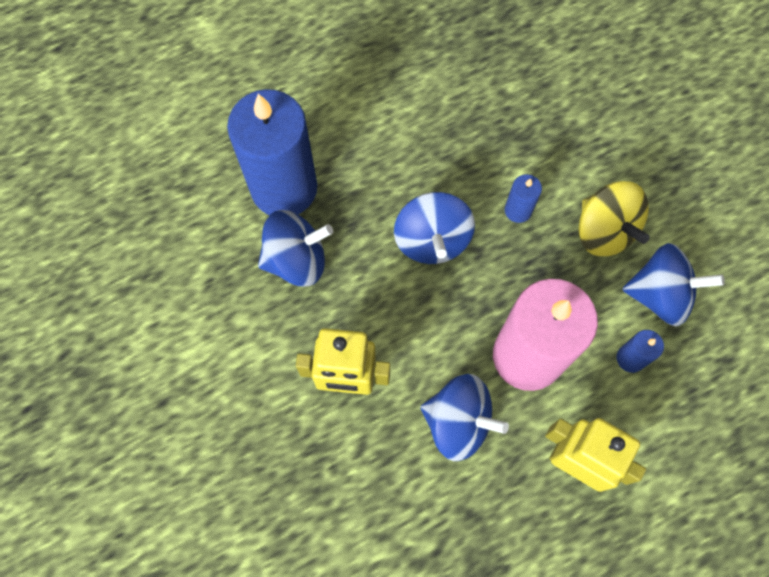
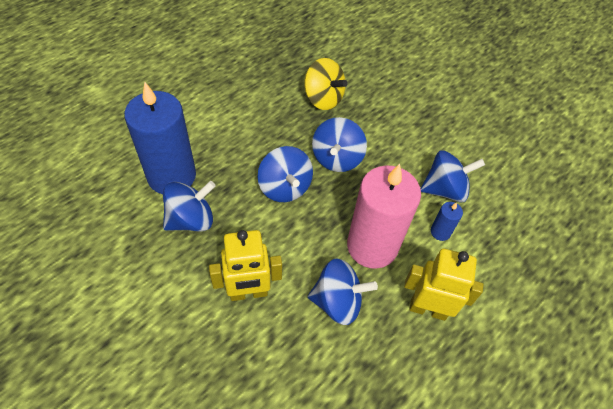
camera: 20 degrees left, 15 degrees down
(518, 210) = (337, 158): blue candle -> blue spinning top
(604, 231) = (396, 159): yellow spinning top -> yellow spinning top (323, 99)

